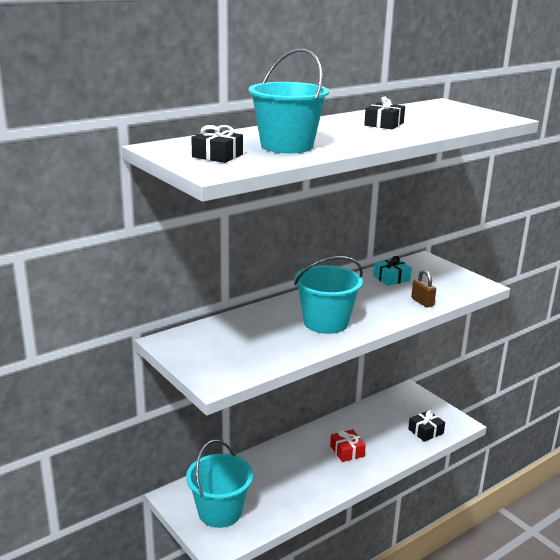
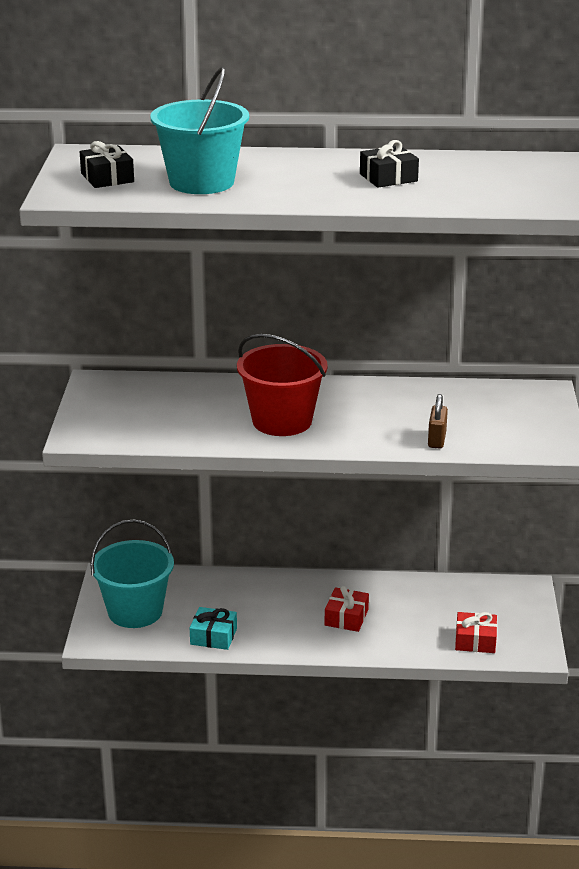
camera: 40 degrees right, 5 degrees up
(326, 322) = (282, 421): turquoise bucket -> red bucket
(391, 278) = (453, 399): turquoise gift -> turquoise gift (213, 636)
(425, 431) = (475, 640): black gift -> red gift

